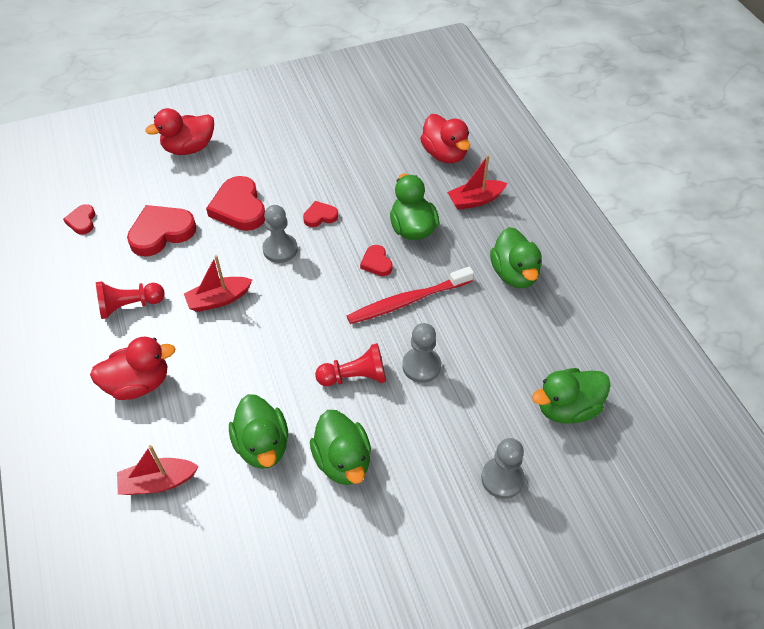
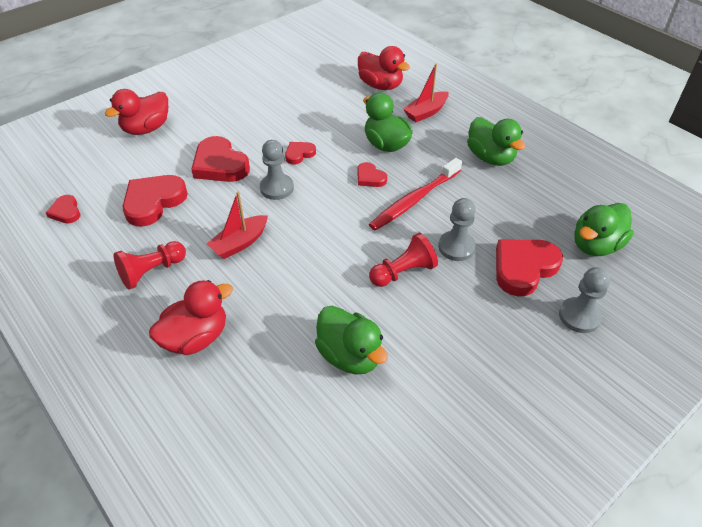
camera: 20 degrees left, 5 degrees down
(158, 482) = (262, 422): red boat -> none
(343, 461) = (433, 345): green duck -> none
(476, 409) = (523, 268): none -> red heart

